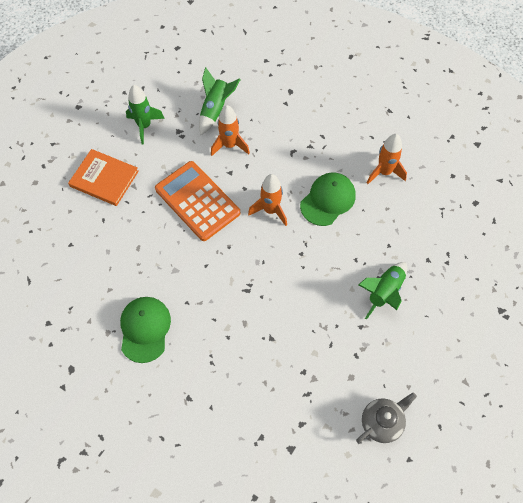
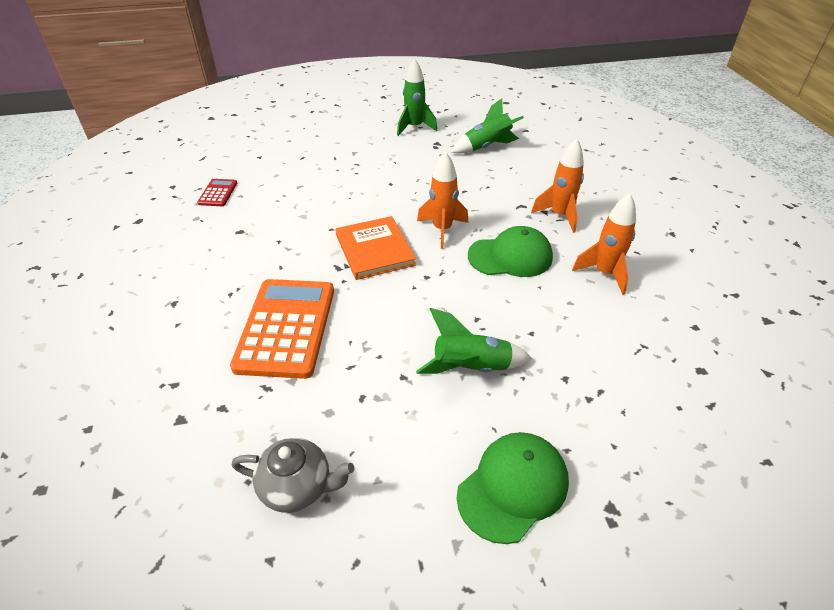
camera: 45 degrees right, 20 degrees down
(91, 301) = (218, 193): none -> red calculator
(104, 179) = (340, 138): orange book -> orange book (374, 250)
(145, 329) = (222, 234): green cap -> green cap (513, 487)
(197, 201) = (388, 187): orange calculator -> orange calculator (286, 327)
(229, 145) = (467, 172): orange rocket -> orange rocket (560, 215)

